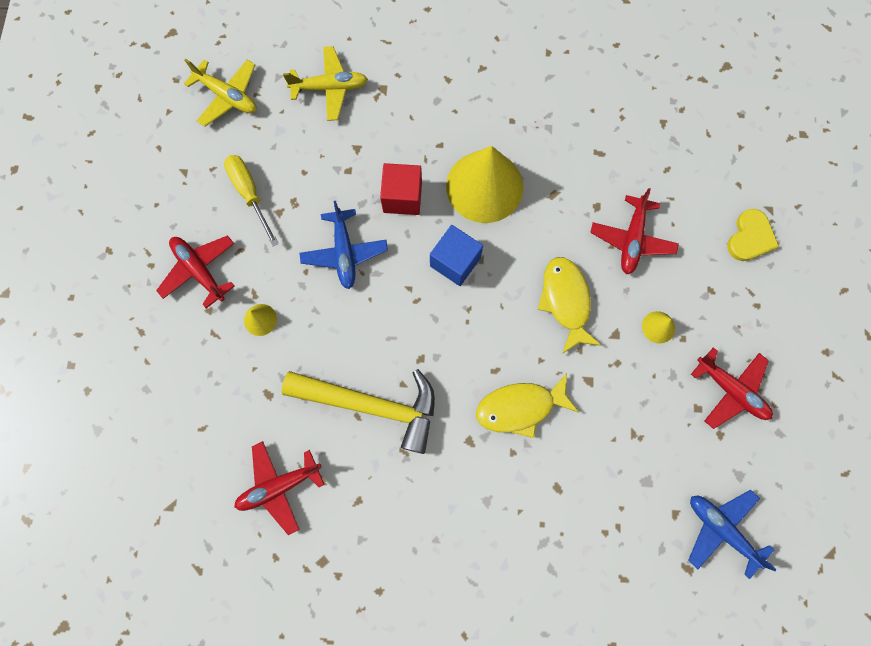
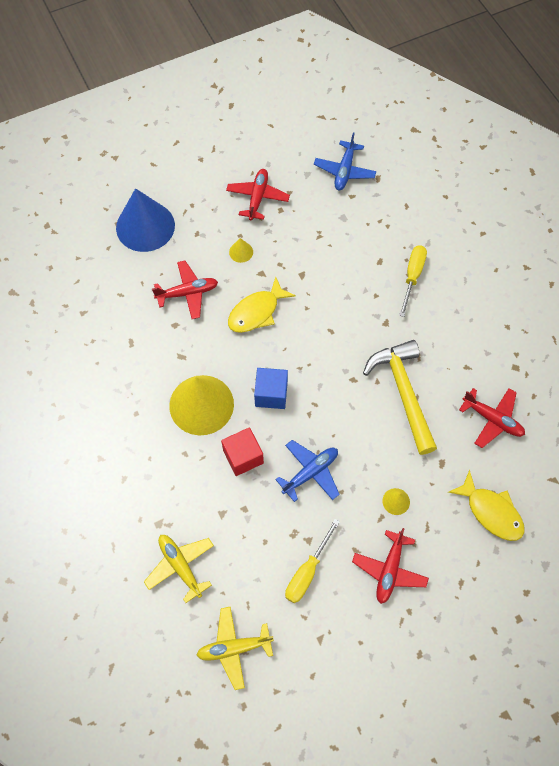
camera: 120 degrees left, 10 degrees down
(227, 96) = (234, 648): yellow plane -> yellow plane turned 105 degrees counterclockwise
(514, 516) = (412, 276): none -> yellow screwdriver
(520, 407) = (345, 305): yellow fish -> yellow fish (491, 512)
(750, 237) = (145, 226): yellow heart -> blue cone

